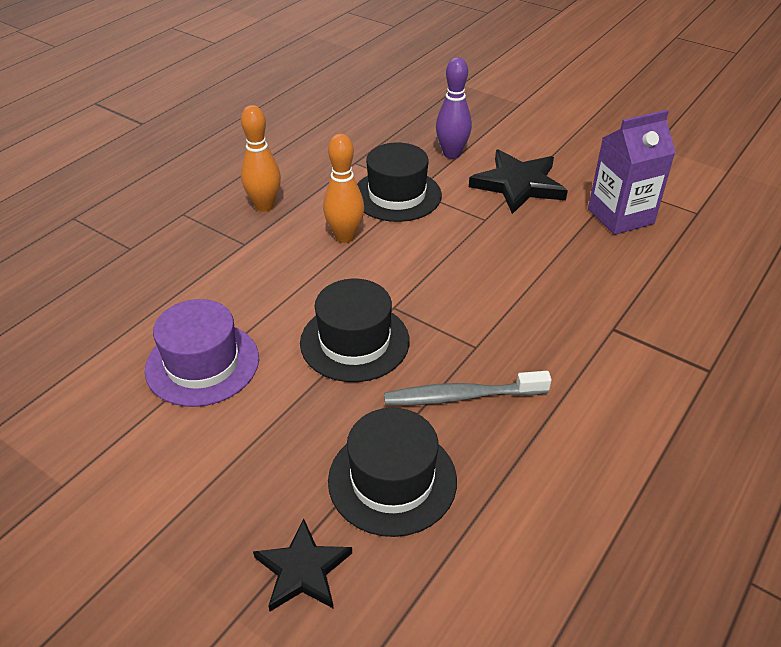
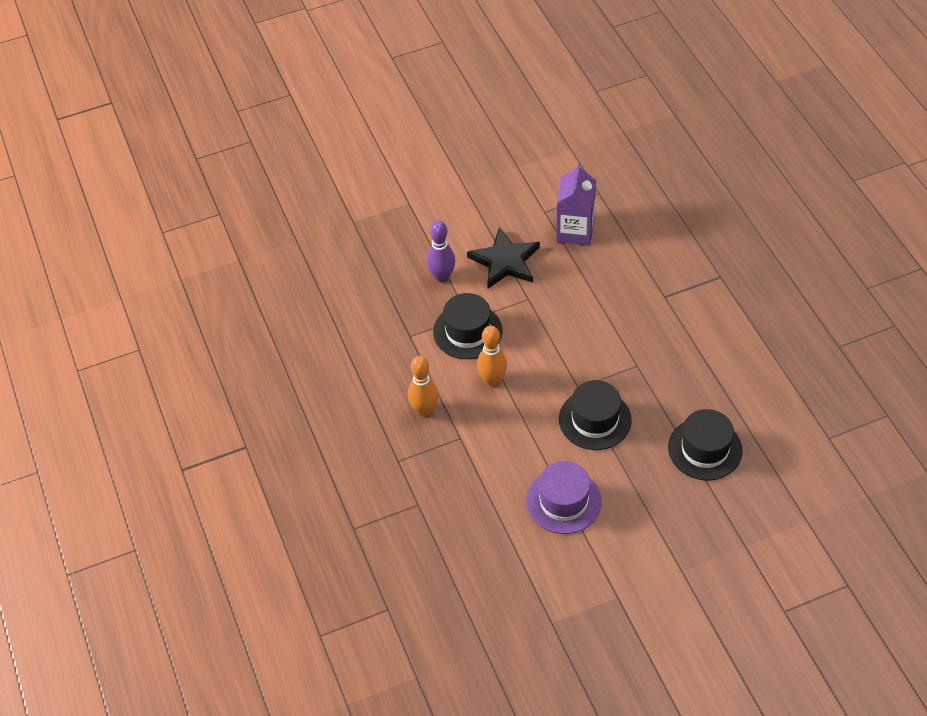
camera: 55 degrees left, 10 degrees up
(303, 570) = (735, 509): black star -> none
(461, 396) = (669, 391): grey toothbrush -> none

